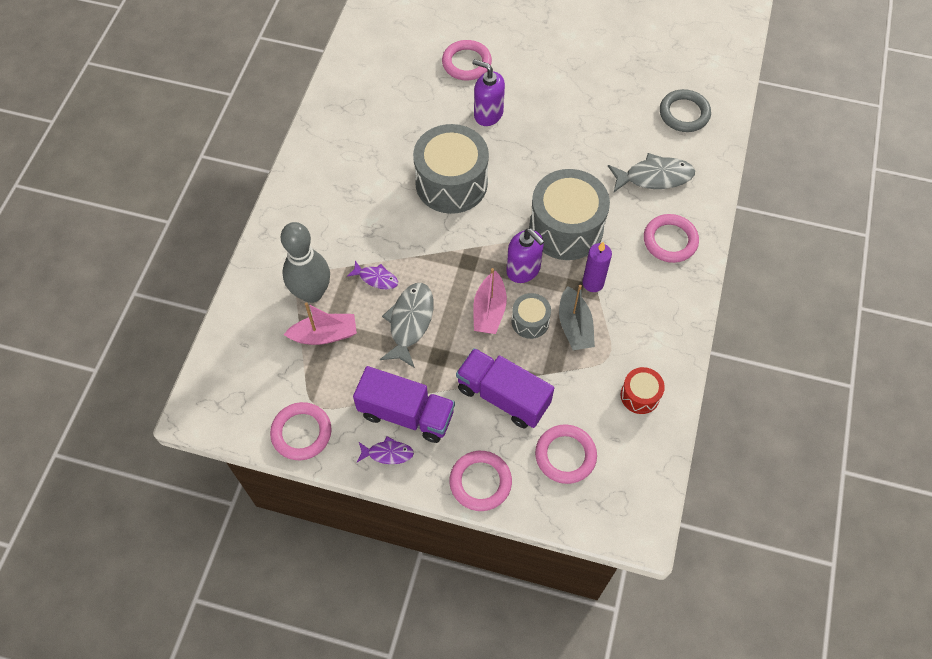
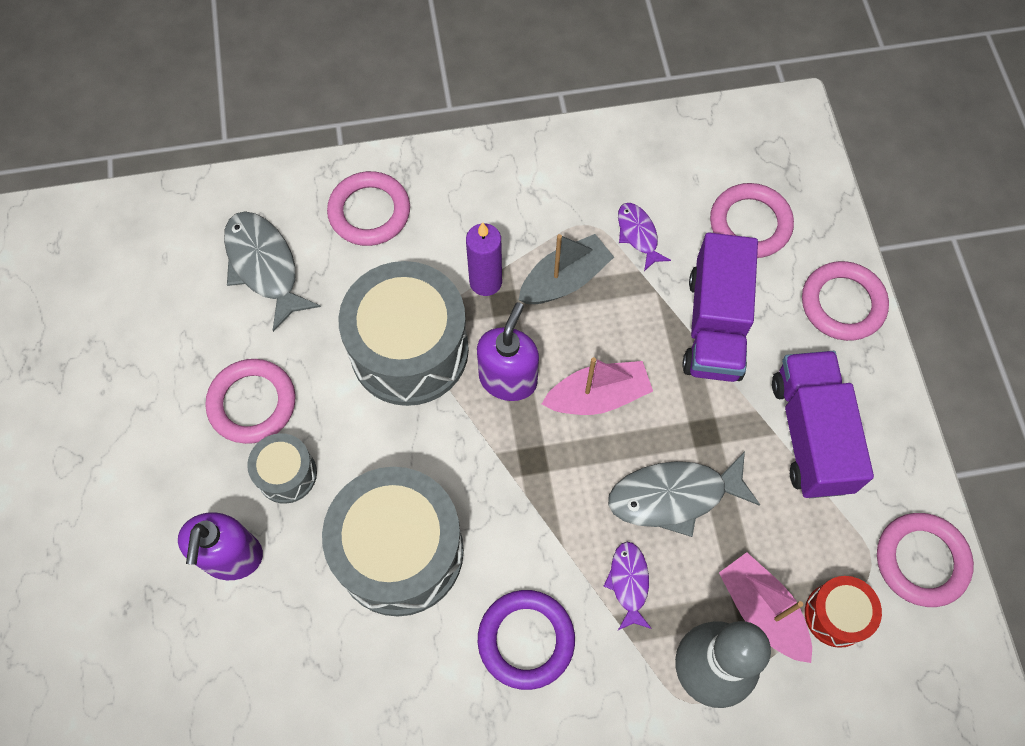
camera: 115 degrees left, 5 degrees up
(375, 220) = (526, 640): none -> purple ring
(388, 453) = (877, 431): purple fish -> purple fish (638, 234)
(466, 63) = (126, 646): pink ring -> pink ring (252, 403)
(530, 321) = (587, 337): grey drum -> grey drum (286, 474)
(640, 395) = (623, 172): red drum -> red drum (836, 615)
(684, 113) = (124, 265): grey ring -> none

